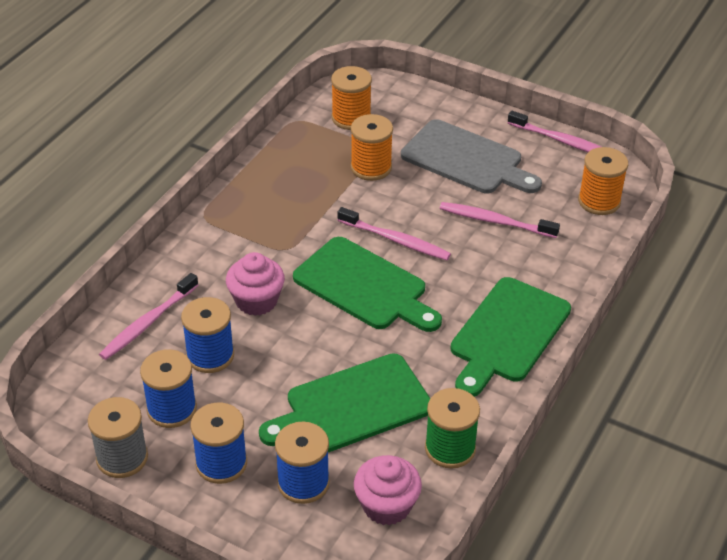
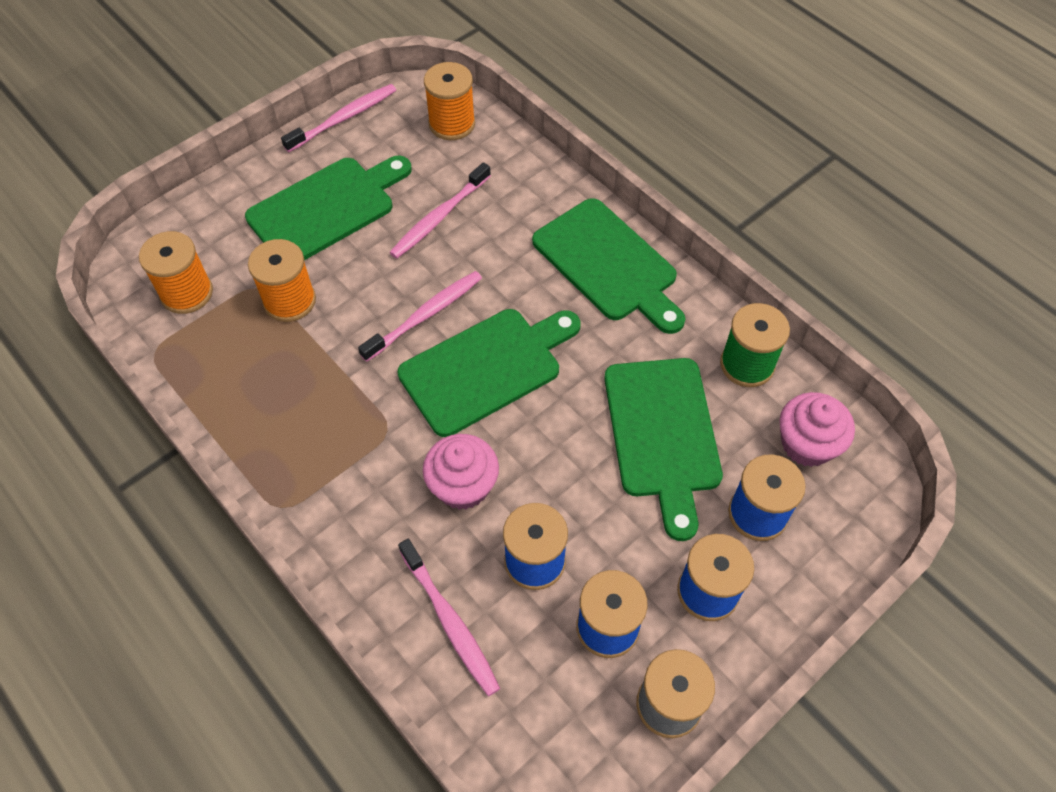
camera: 70 degrees left, 15 degrees up
(466, 159) = (326, 208): grey cutting board -> green cutting board

